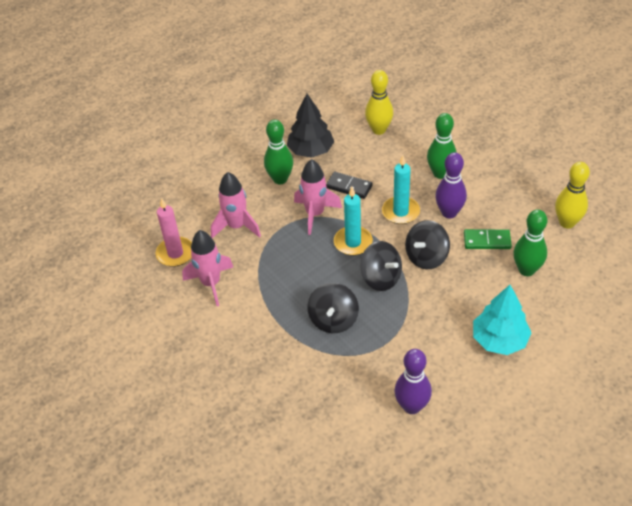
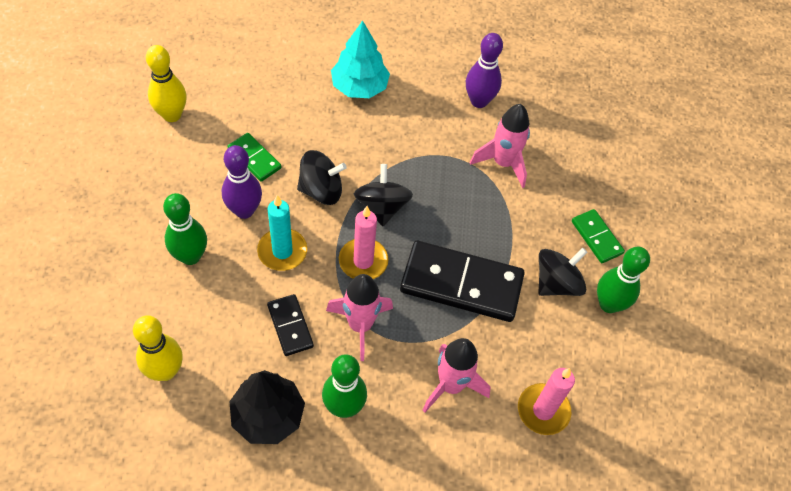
camera: 145 degrees left, 10 degrees up
(211, 283) = (536, 339): pink rocket -> pink rocket (503, 163)
(228, 375) = (596, 237): none -> green domino
(285, 276) = (461, 284): none -> black domino
(333, 320) = (463, 207): black spinning top -> black spinning top (556, 283)
(353, 242) = (363, 261): turquoise candle -> pink candle
(526, 270) = (263, 111): green bowling pin -> green bowling pin (608, 304)

